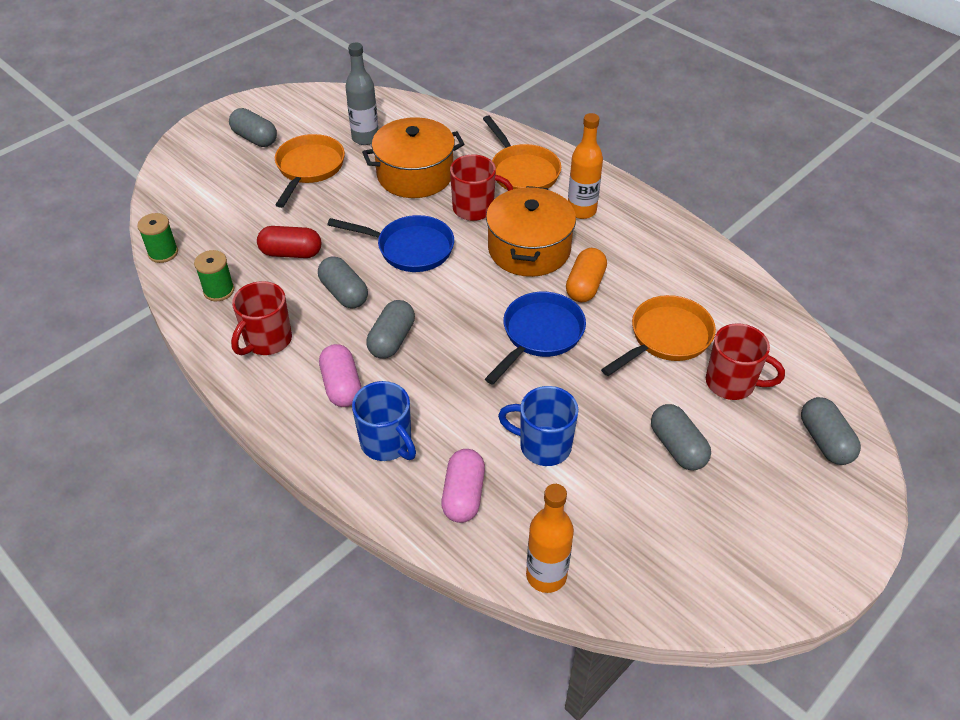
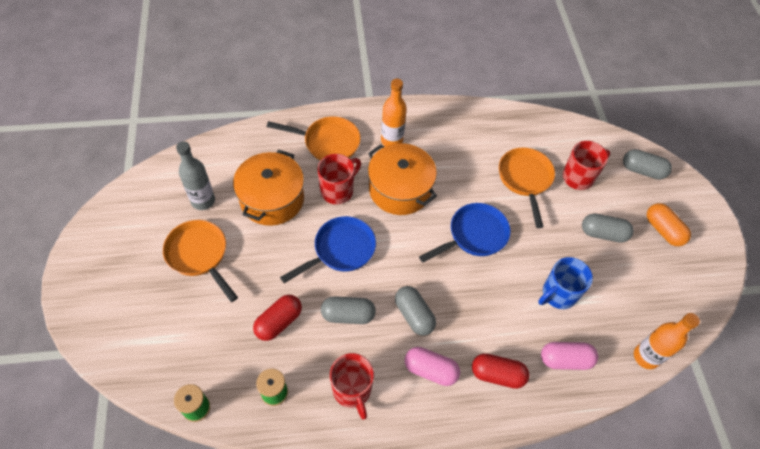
camera: 55 degrees left, 10 degrees up
(255, 138) = (127, 267): grey capsule -> none
(387, 443) = (497, 375): blue mug -> red capsule
(463, 495) = (565, 360): pink capsule -> pink capsule turned 45 degrees counterclockwise
(540, 334) = (474, 235): blue pan -> blue pan turned 75 degrees clockwise
(585, 286) = (454, 185): orange capsule -> orange capsule (663, 230)

